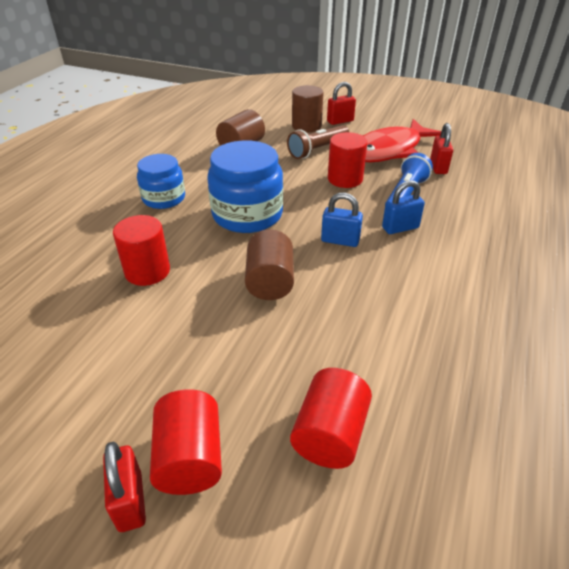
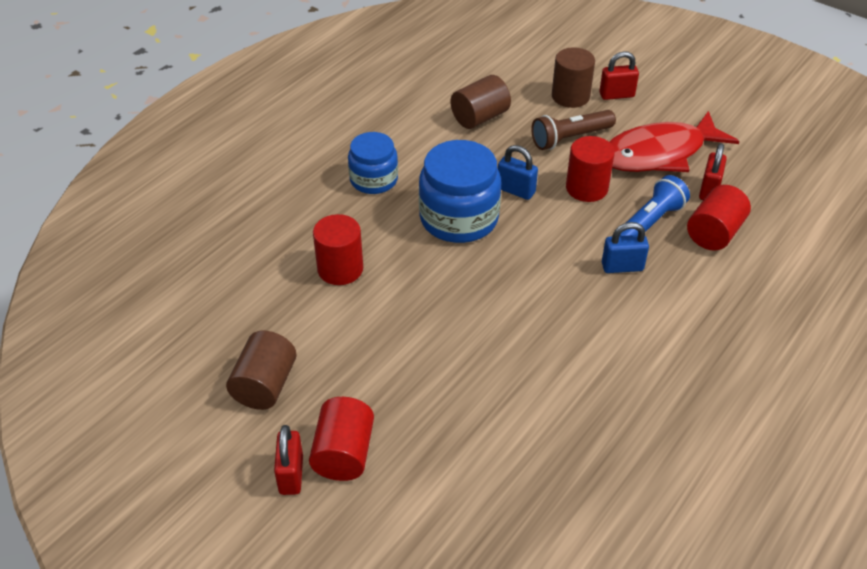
camera: 15 degrees right, 5 degrees up
(270, 282) = (458, 305): brown cylinder -> brown cylinder (265, 385)
(330, 434) = (465, 461): red cylinder -> red cylinder (714, 233)
(340, 241) = (548, 270): blue padlock -> blue padlock (516, 190)

